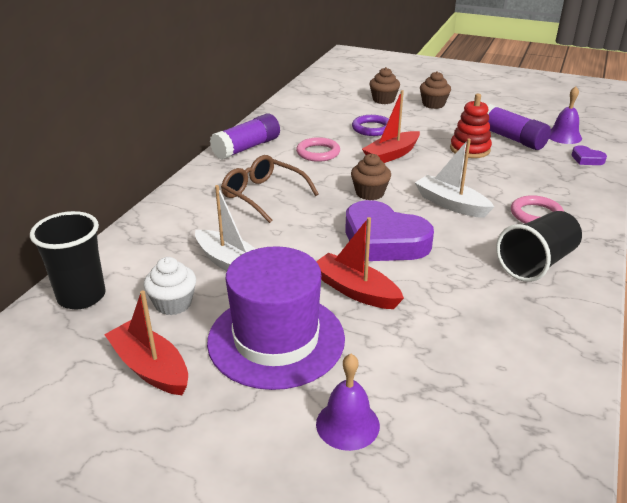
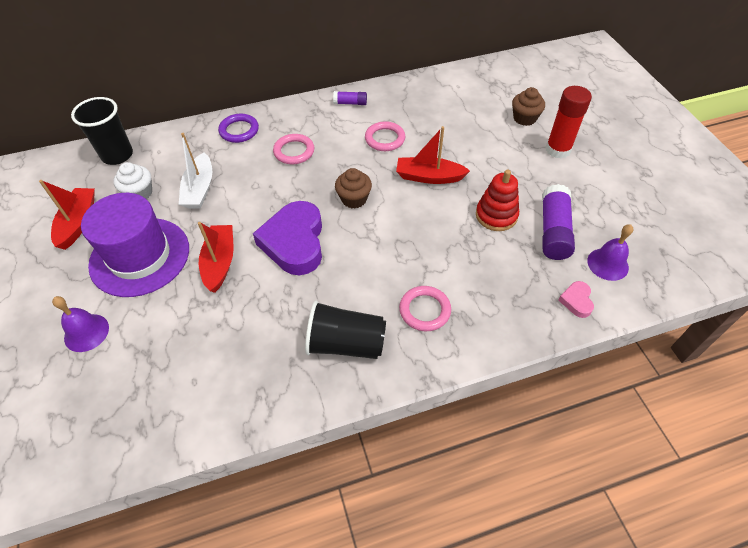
camera: 50 degrees right, 20 degrees up
(246, 148) = (350, 103): purple glue stick -> purple glue stick, size x0.53
(263, 195) = (294, 151): brown glasses -> pink ring
(372, 128) = (461, 142): purple ring -> purple ring (239, 130)
(433, 104) = (558, 149): brown cupcake -> red glue stick
(451, 204) = (385, 251): white boat -> none
(586, 159) = (576, 301): purple heart -> pink heart

